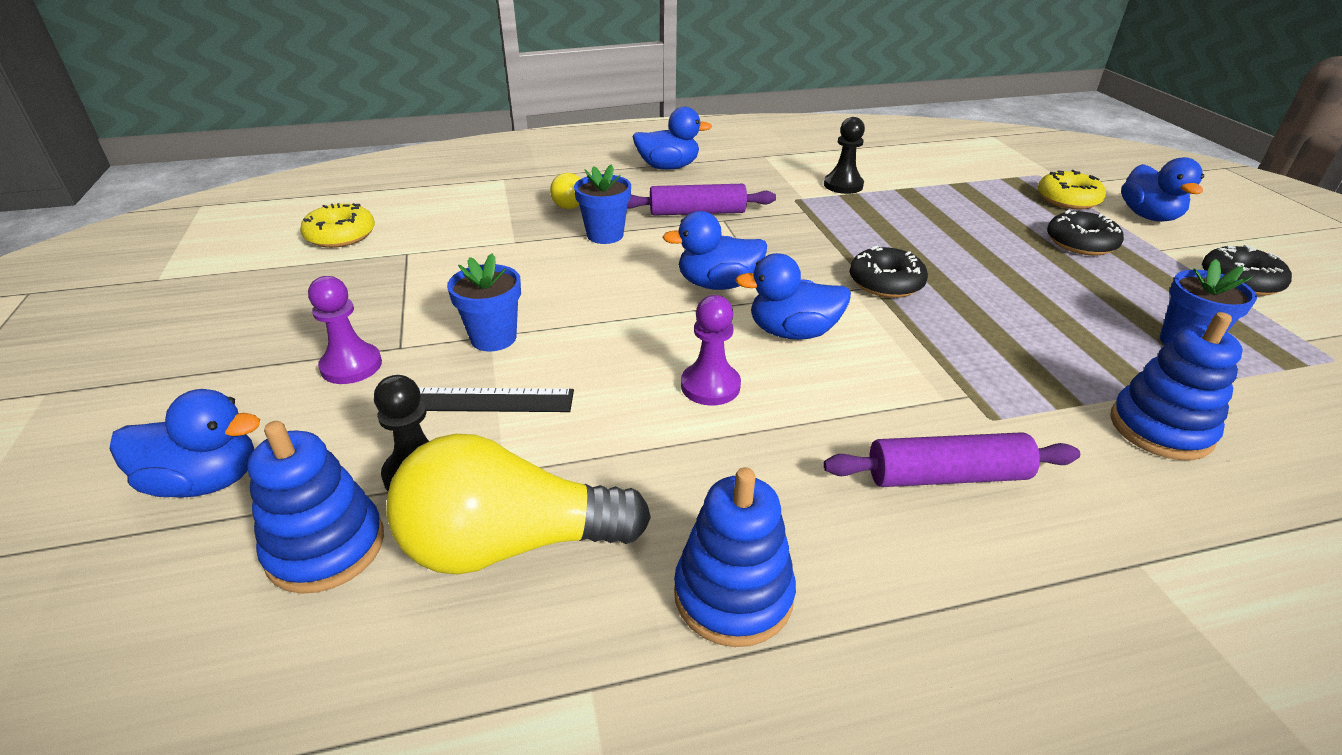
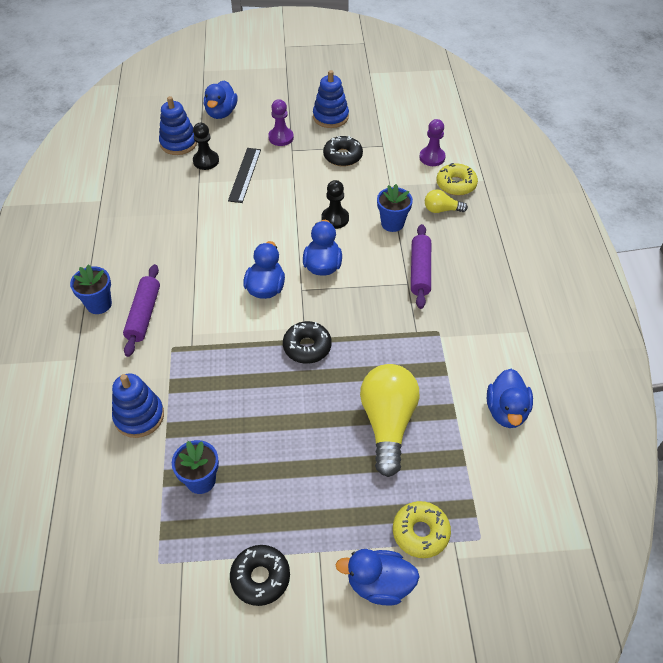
camera: 100 degrees right, 15 degrees up
(341, 235) = (406, 121): yellow donut -> yellow donut (456, 184)
(493, 338) = (291, 178): blue flower pot -> blue flower pot (99, 304)
(510, 543) = (162, 184): yellow light bulb -> yellow light bulb (387, 423)
(668, 167) = (502, 266): blue duck -> blue duck (506, 411)
(710, 386) = (230, 248): purple pawn -> purple pawn (432, 157)
(733, 595) = (117, 236): blue stacking toy -> blue stacking toy (330, 117)
(843, 185) = (462, 369): black pawn -> black pawn (335, 219)
(1080, 243) = (339, 495): black donut -> black donut (342, 156)

